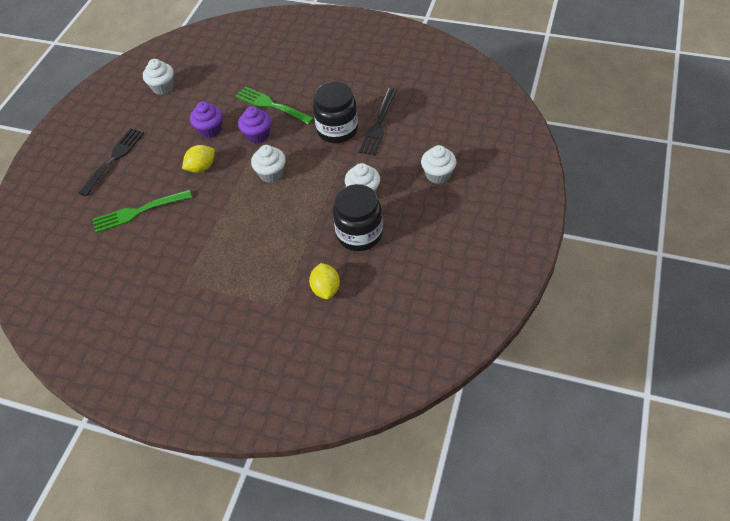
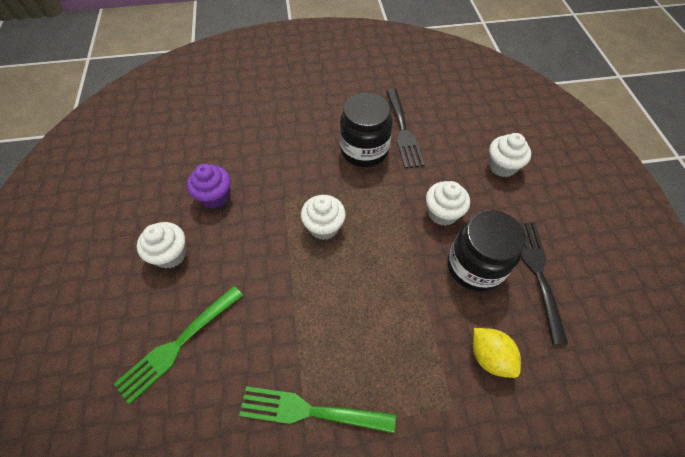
camera: 30 degrees left, 5 degrees up
(114, 159) = (102, 278): black fork -> black fork (538, 273)
(163, 87) = (123, 161): white cupcake -> white cupcake (170, 254)
(201, 167) = (231, 249): yellow lemon -> none
(257, 135) = (277, 184): purple cupcake -> none
(271, 105) = (271, 144): green fork -> green fork (310, 411)

